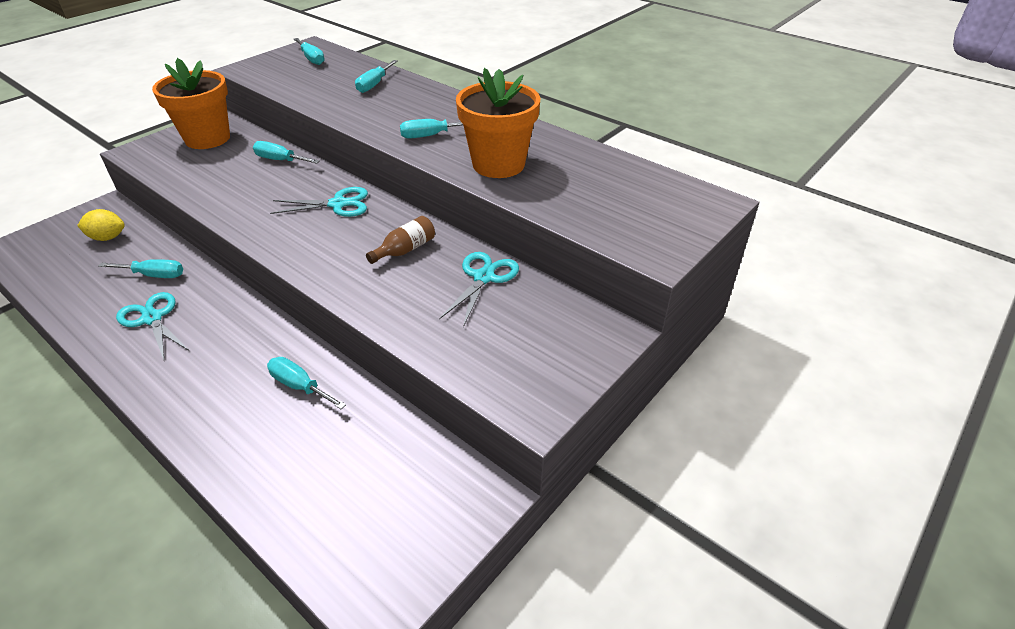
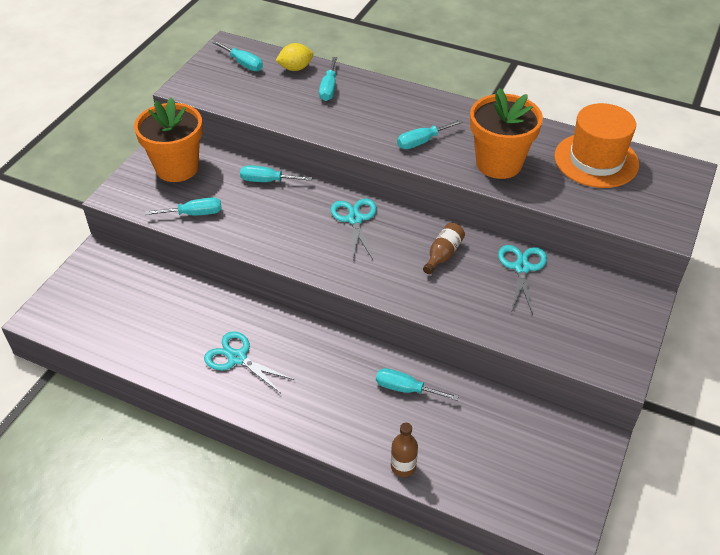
camera: 15 degrees left, 5 degrees up
(107, 237) = (129, 288): yellow lemon -> yellow lemon (295, 68)
(154, 275) = (205, 317): turquoise screwdriver -> turquoise screwdriver (194, 214)
(234, 472) = (403, 466): none -> brown bottle
(338, 204) = (355, 219): turquoise scissors -> turquoise scissors turned 75 degrees counterclockwise
(611, 177) = (596, 160): none -> orange hat

